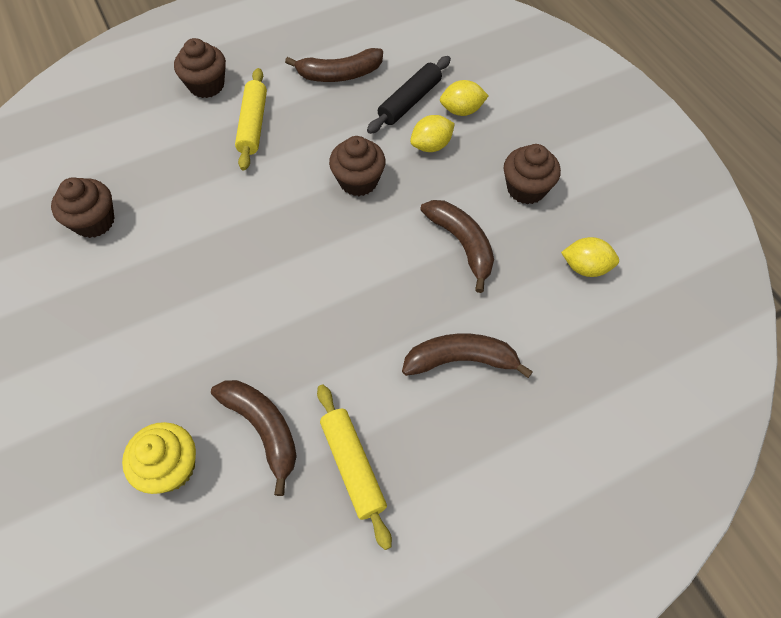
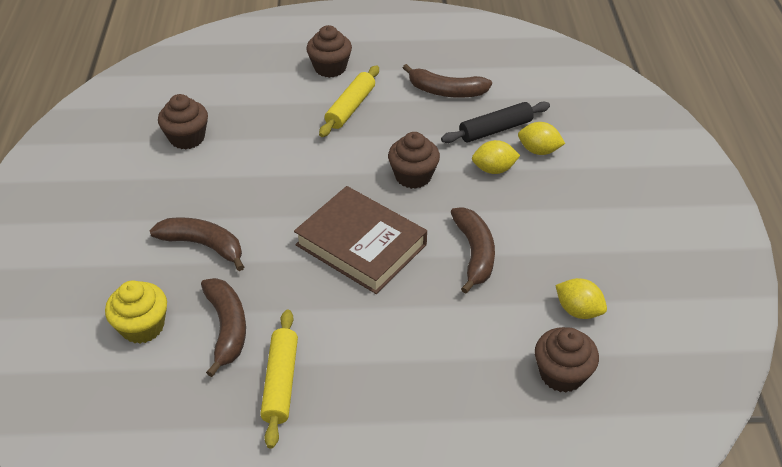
camera: 25 degrees right, 15 degrees down
(349, 277) = (361, 245): none -> brown book
(461, 360) = (418, 340): brown banana -> brown banana (203, 245)
(526, 189) = (560, 230): brown cupcake -> brown cupcake (561, 374)

